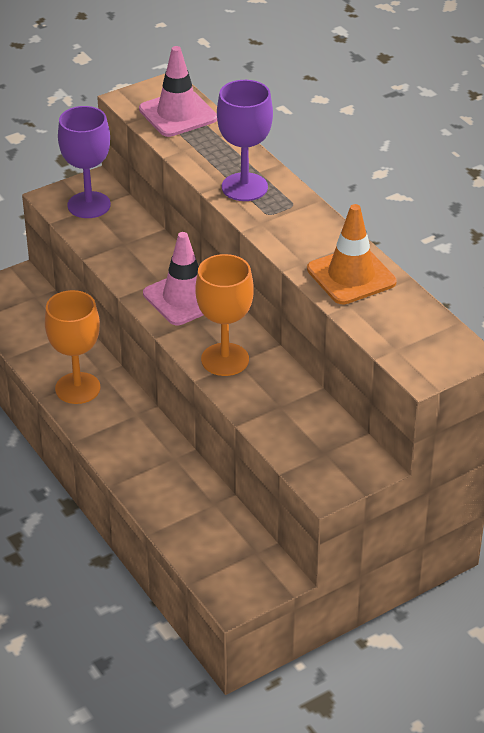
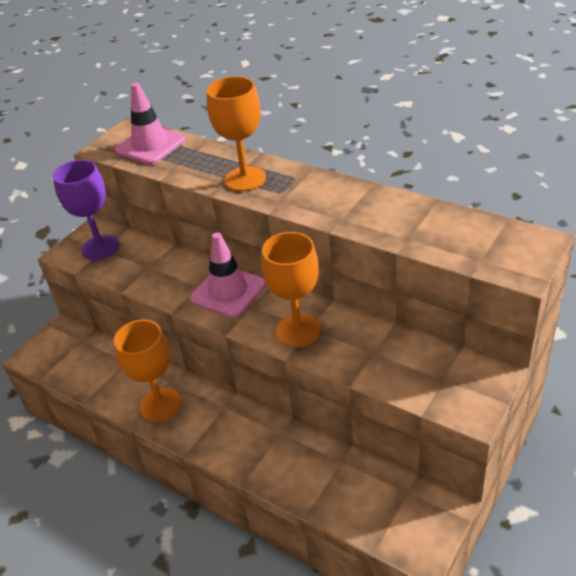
camera: 20 degrees left, 0 degrees up
(244, 187) = (245, 179): purple goblet -> orange goblet
(351, 276) = (389, 215): orange traffic cone -> none

